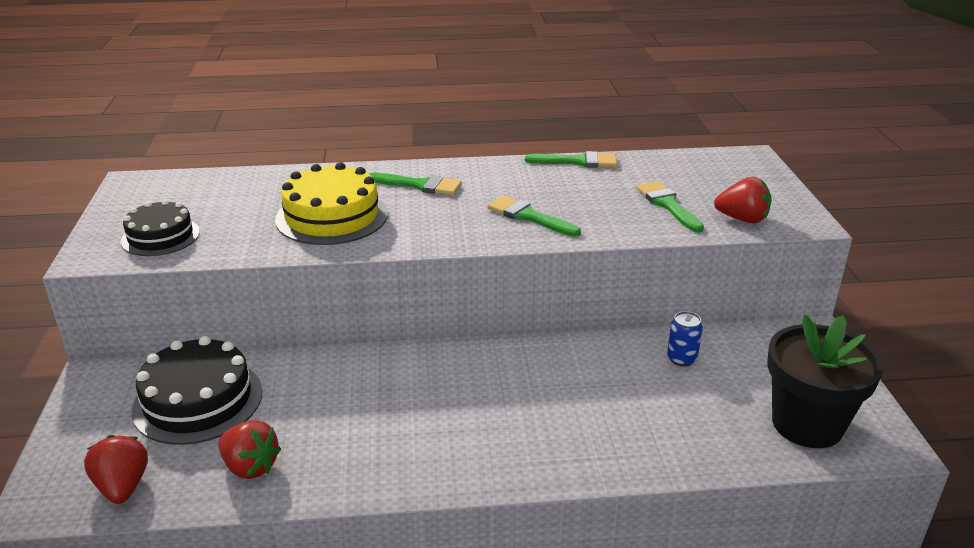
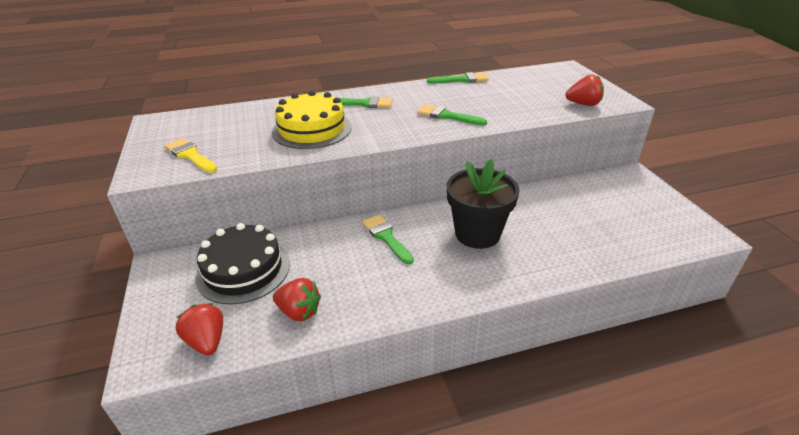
camera: 10 degrees left, 5 degrees up
(160, 236) = (190, 155): black cake -> yellow brush
(668, 205) = (532, 100): green brush -> green brush (386, 237)
(681, 359) = (561, 199): blue can -> none
(807, 424) = (656, 229): black flower pot -> black flower pot (477, 234)

